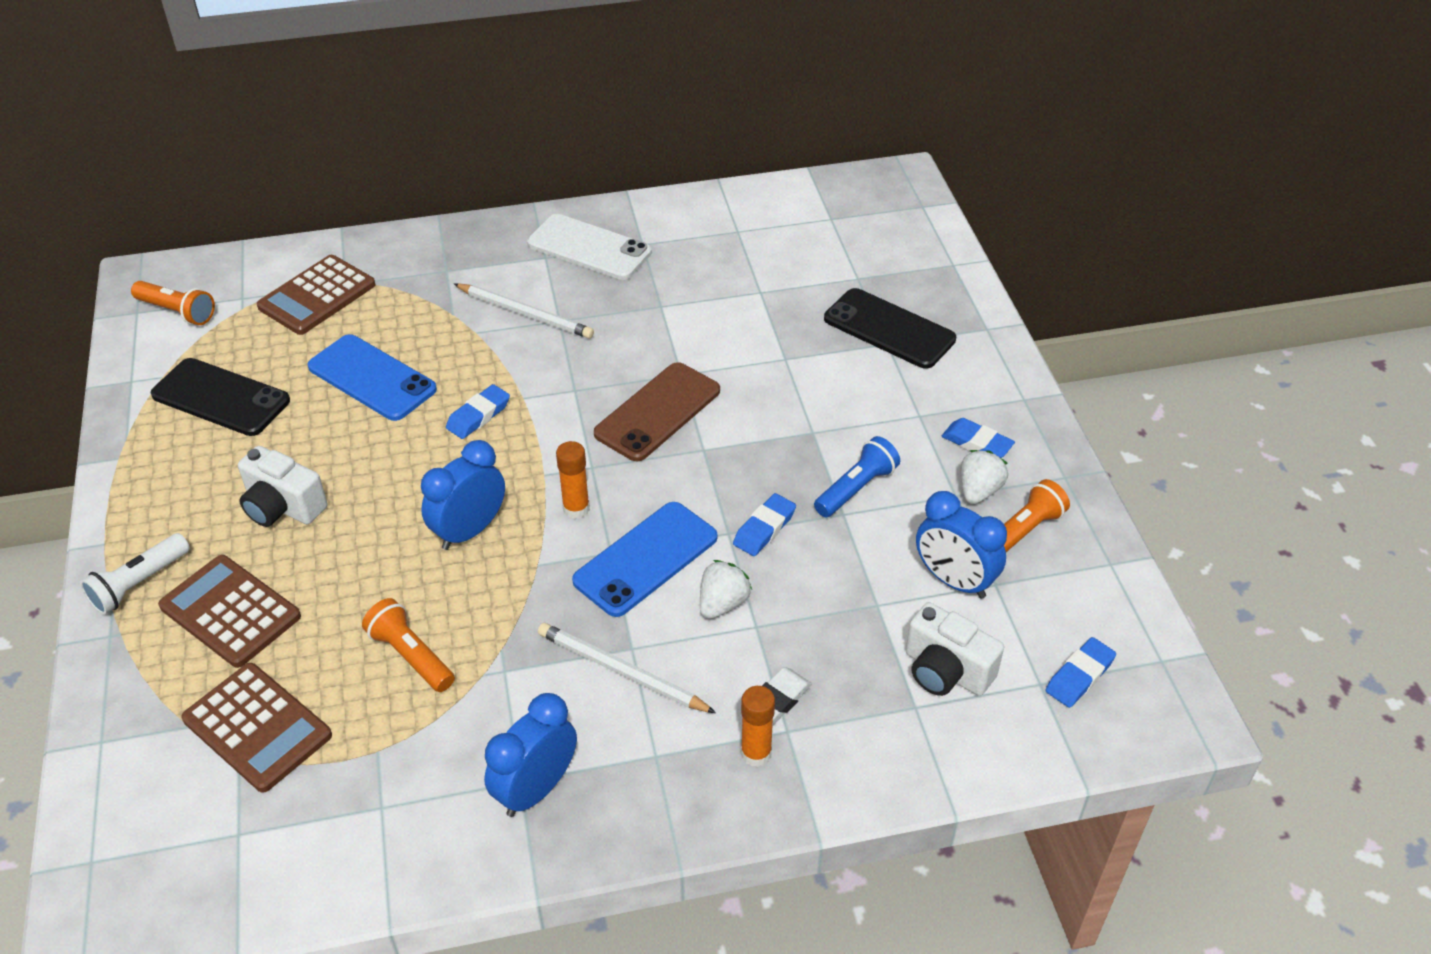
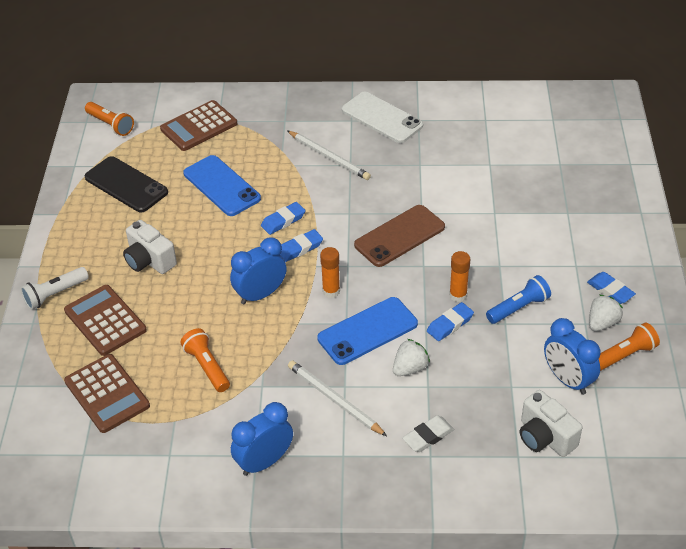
camera: 15 degrees right, 0 degrees up
(756, 753) = (406, 466): orange glue stick -> orange glue stick (458, 295)
(889, 329) = (571, 203): black phone -> none
(1079, 676) = (634, 457): blue eraser -> blue eraser (300, 248)

